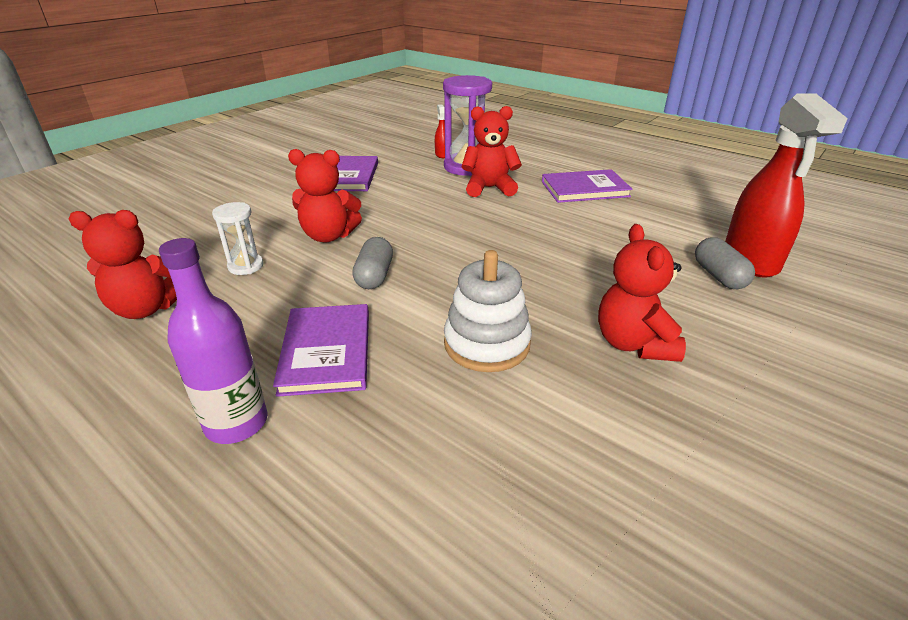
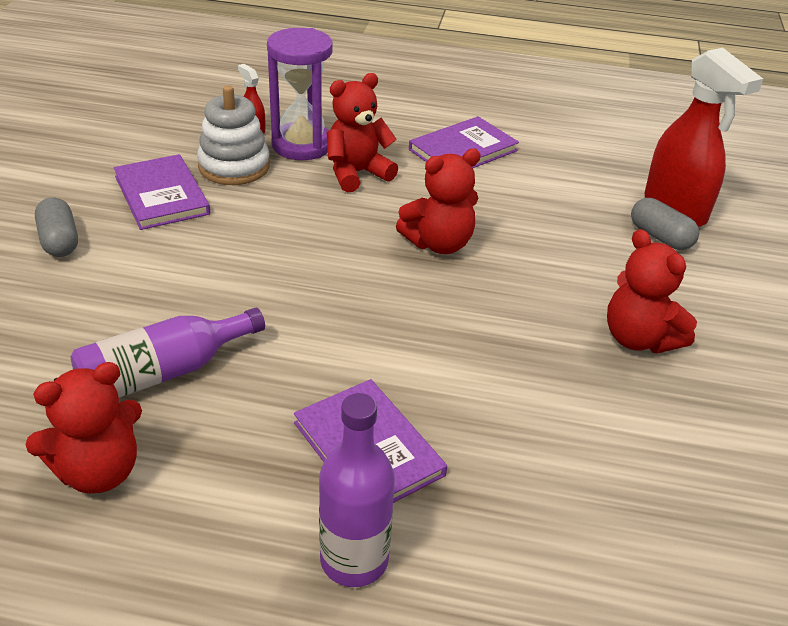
camera: 30 degrees left, 5 degrees up
(246, 266) = (164, 372): white hourglass -> purple bottle
(328, 236) = (226, 298): red teddy bear -> red teddy bear (439, 243)
(374, 276) = (333, 338): grey capsule -> grey capsule (59, 241)
(487, 344) = (515, 384): white stacking toy -> white stacking toy (234, 166)

